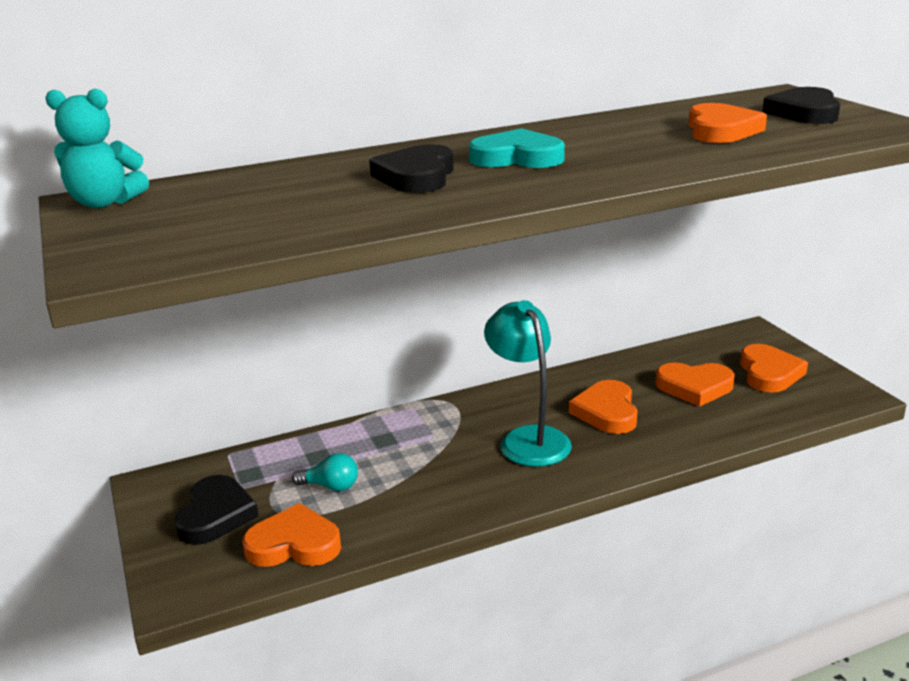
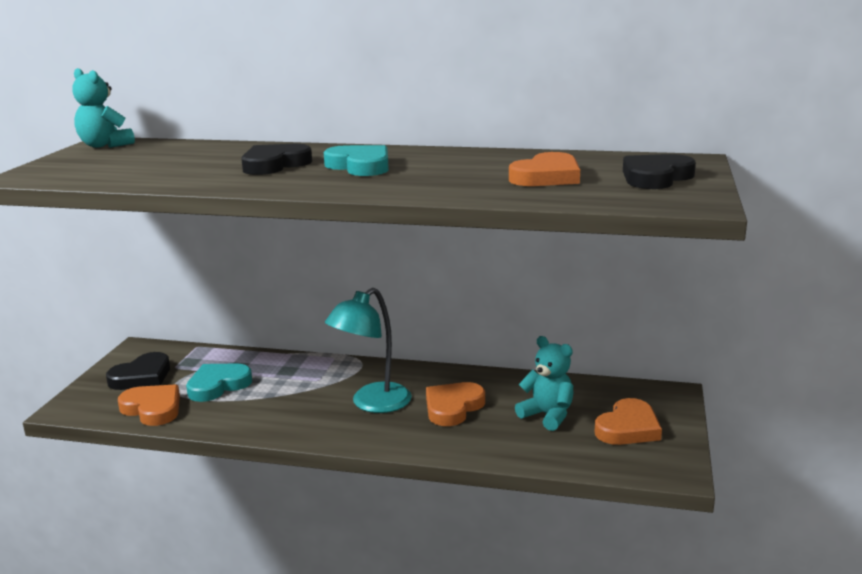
camera: 35 degrees right, 5 degrees down
(331, 486) = (218, 385): turquoise light bulb -> turquoise heart
(528, 438) = (372, 404): turquoise lamp -> turquoise lamp turned 150 degrees counterclockwise
(694, 387) = (547, 415): orange heart -> turquoise teddy bear

